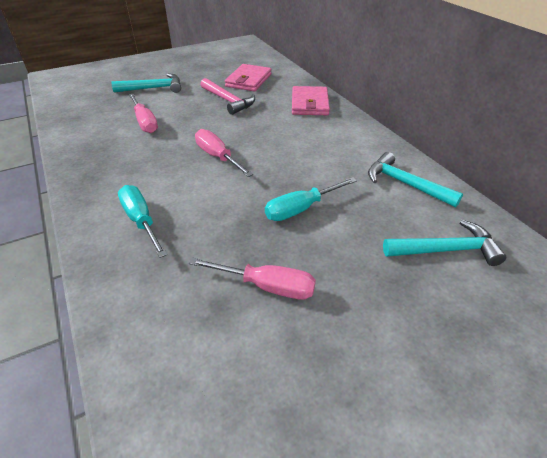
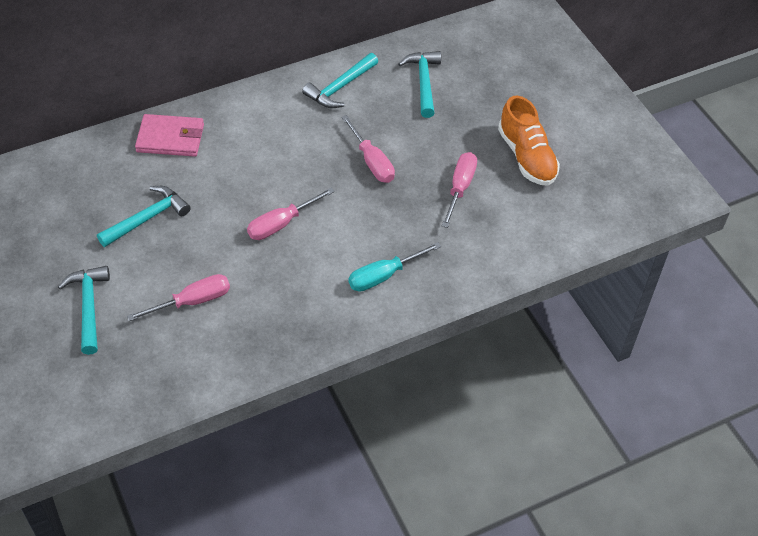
camera: 90 degrees left, 10 degrees up
(228, 101) = (147, 218): pink hammer -> turquoise hammer
(248, 80) = (86, 197): pink wallet -> none
(300, 209) = (372, 162): turquoise screwdriver -> pink screwdriver
(337, 373) = (527, 157): none -> orange shoe

